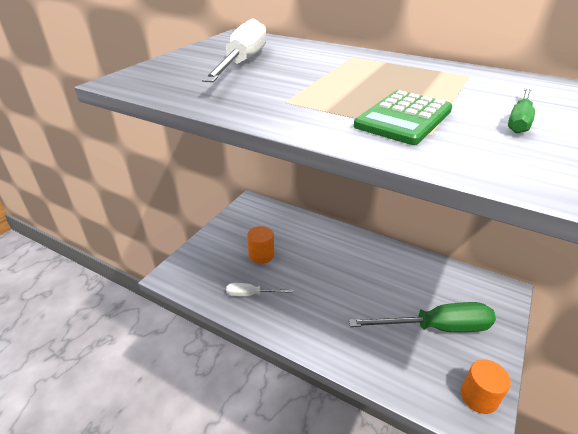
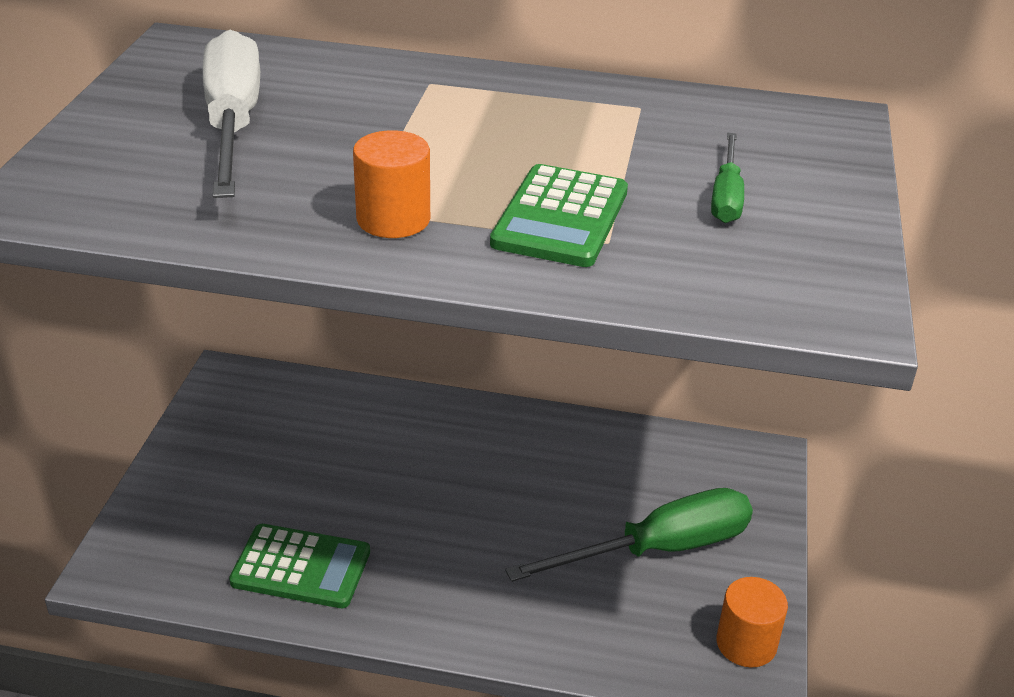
camera: 20 degrees left, 0 degrees up
(251, 294) = (301, 567): white screwdriver -> green calculator
(261, 255) = (292, 486): orange cylinder -> orange cylinder (393, 219)

